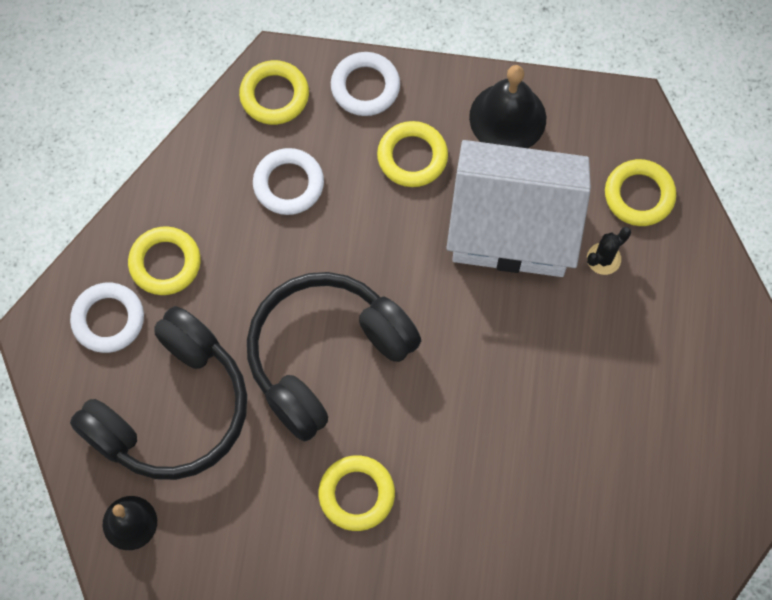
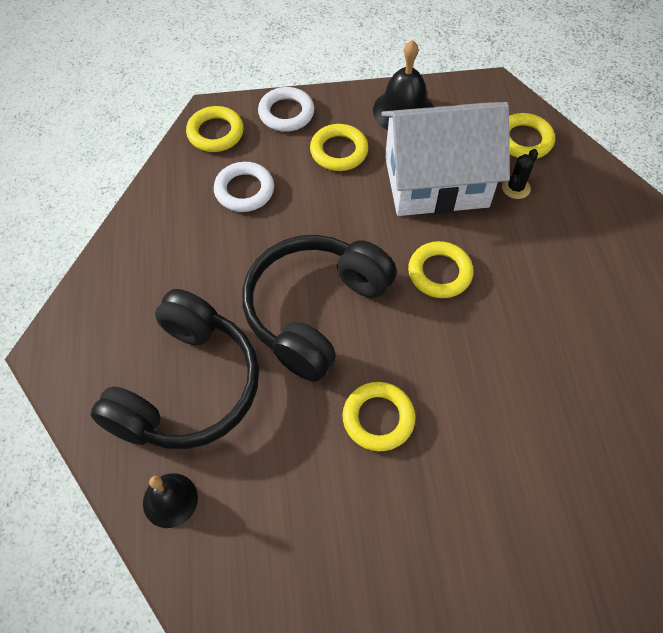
camera: 15 degrees left, 10 degrees down
(108, 319) = (112, 326): white ring -> none
(165, 263) = (153, 270): yellow ring -> yellow ring (439, 273)

